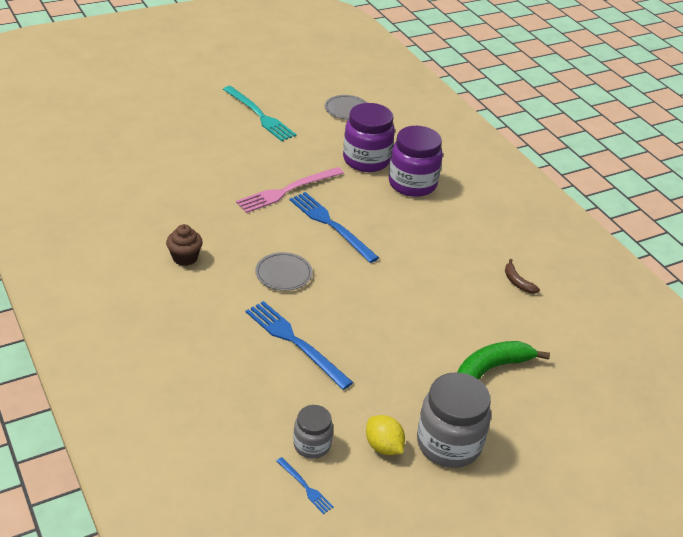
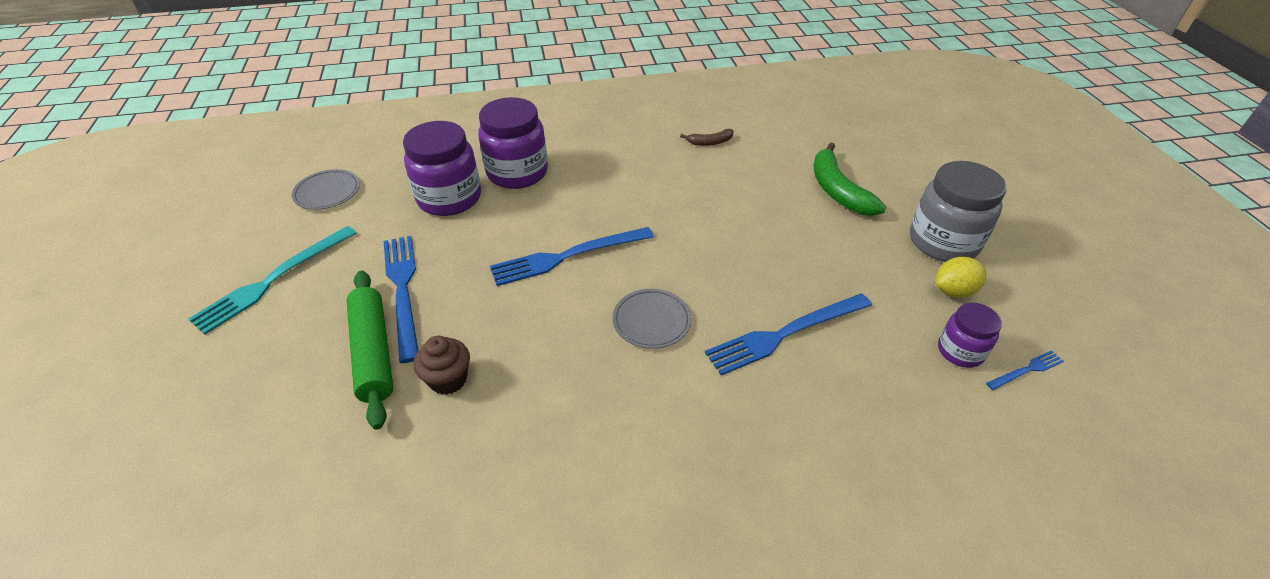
camera: 70 degrees left, 5 degrees up
(185, 258) = (584, 430): brown cupcake -> brown cupcake (448, 379)
(217, 166) = (373, 352): none -> green rolling pin
(259, 115) = (273, 280): turquoise fork -> turquoise fork turned 150 degrees clockwise
(270, 164) = (403, 290): none -> blue fork
(287, 191) = (475, 284): pink fork -> none
(312, 445) = (960, 351): grey jar -> purple jar

